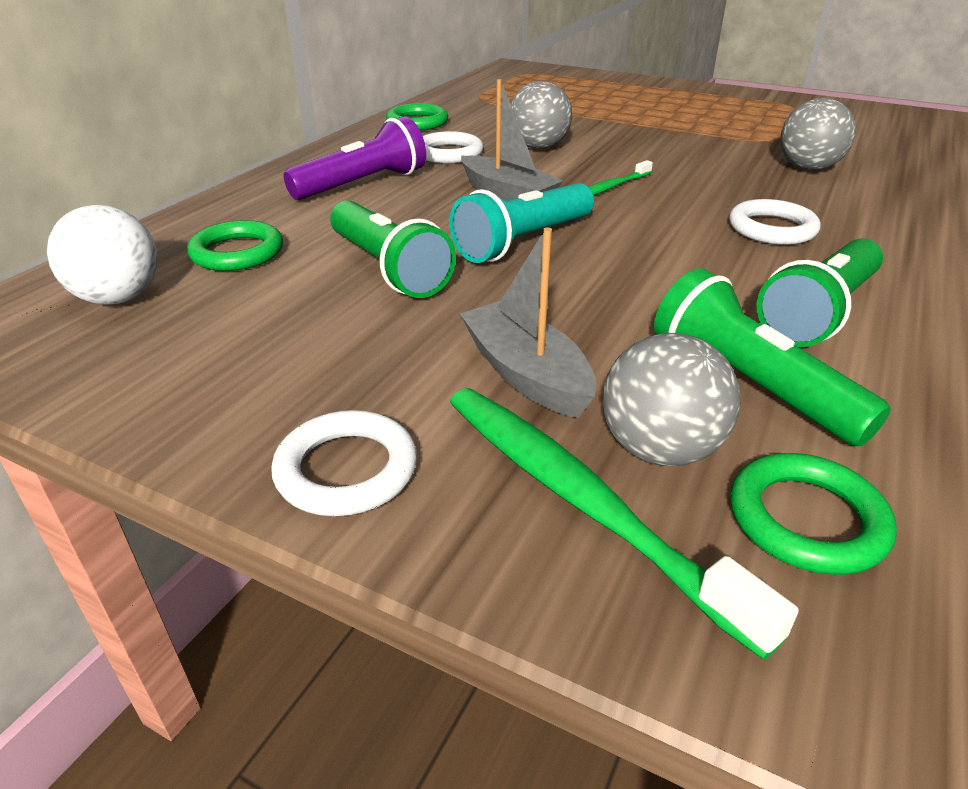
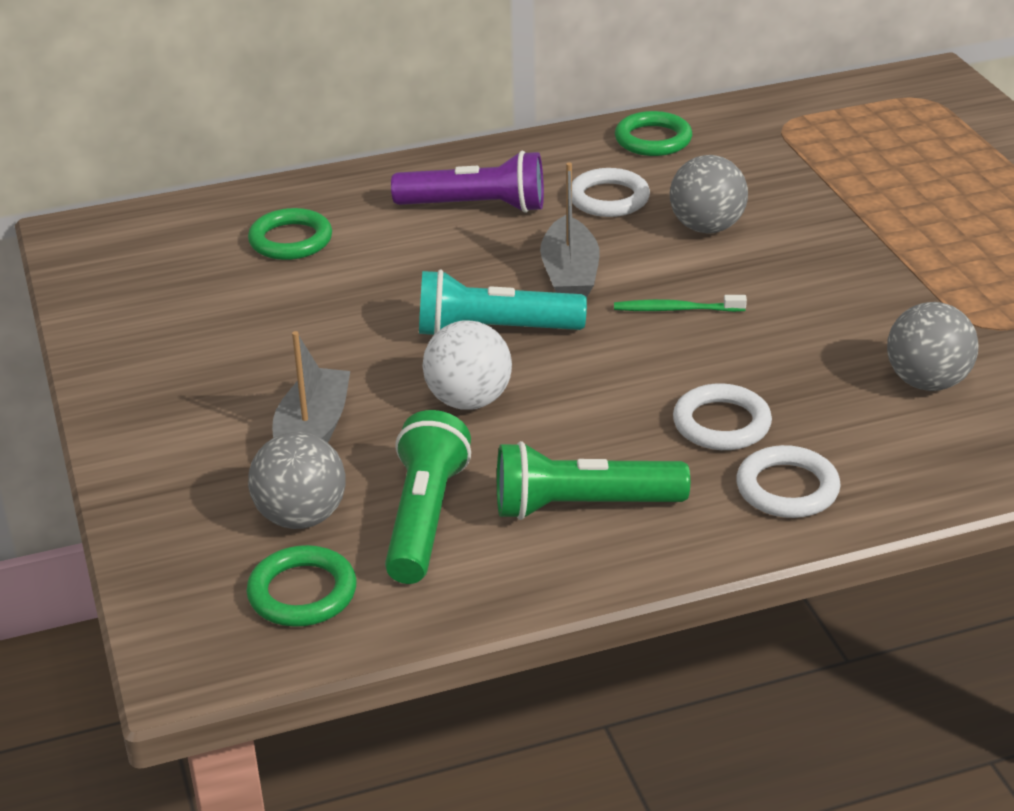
camera: 45 degrees right, 0 degrees up
(119, 298) = (177, 247): white ball -> white ball (468, 401)
(346, 470) = (142, 431): white ring -> white ring (787, 488)
(388, 269) = (362, 306): green flashlight -> none
(581, 501) = (218, 514): green toothbrush -> none

